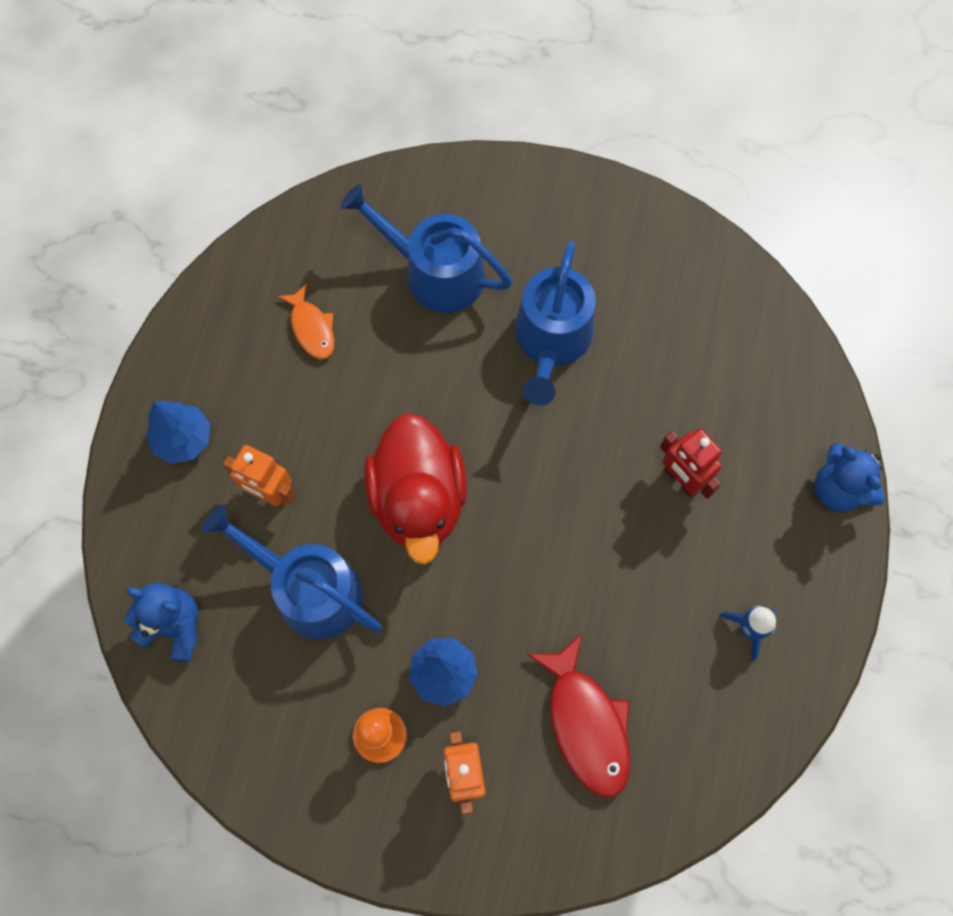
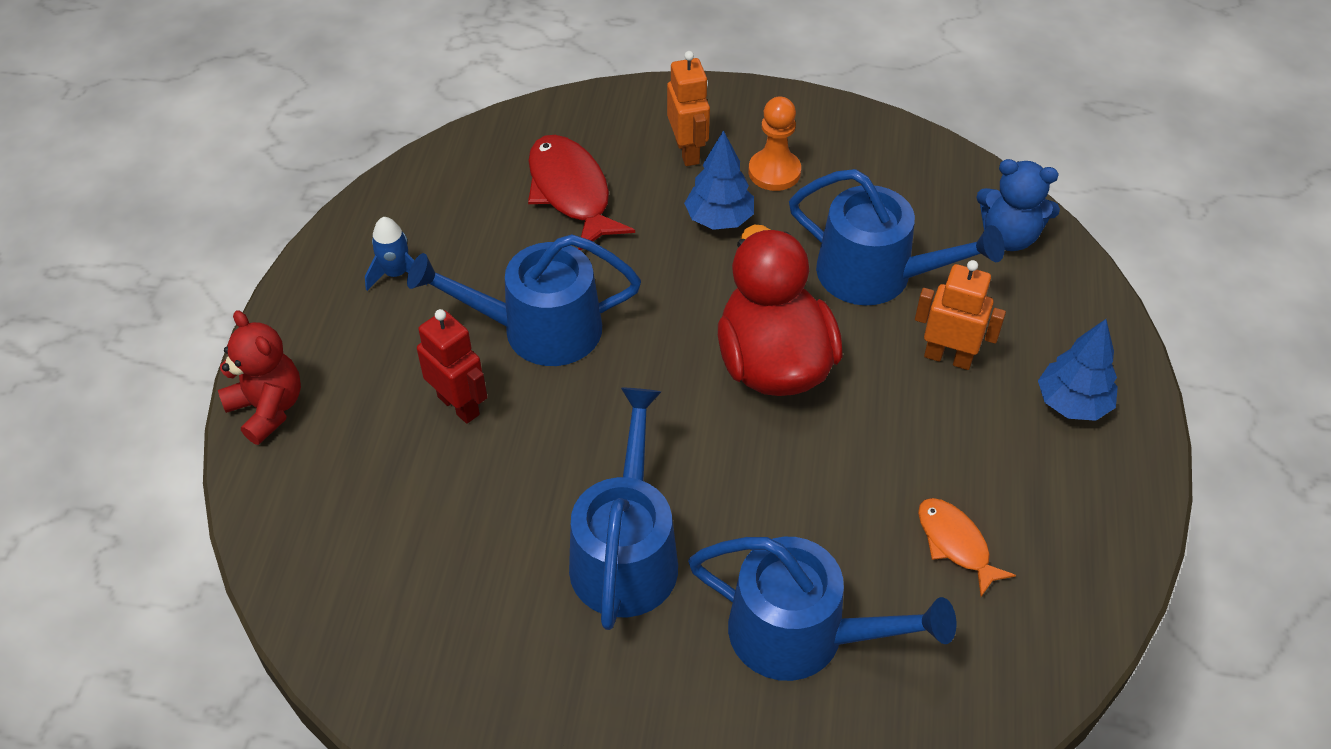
camera: 175 degrees right, 20 degrees down
(616, 552) = (539, 329): none -> blue watering can
(838, 489) = (268, 408): blue teddy bear -> red teddy bear

